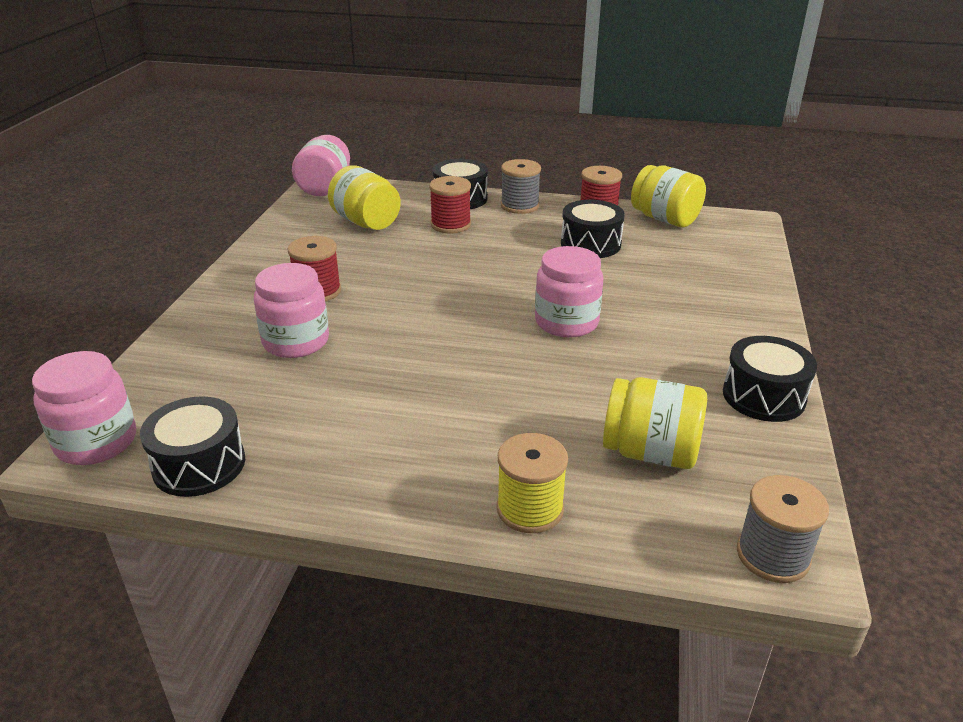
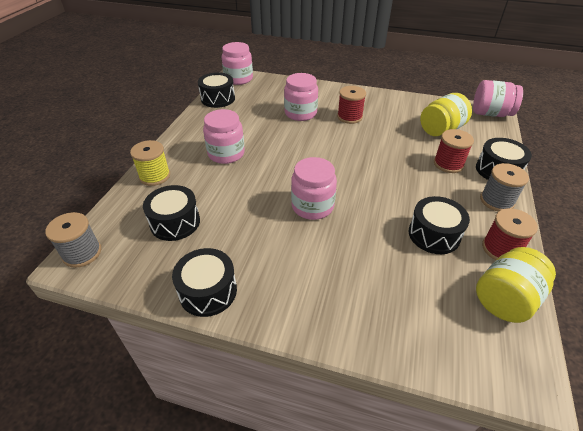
camera: 95 degrees right, 10 degrees up
(441, 420) = (226, 154): none -> pink jar
(650, 452) = (175, 222): yellow jar -> black drum

